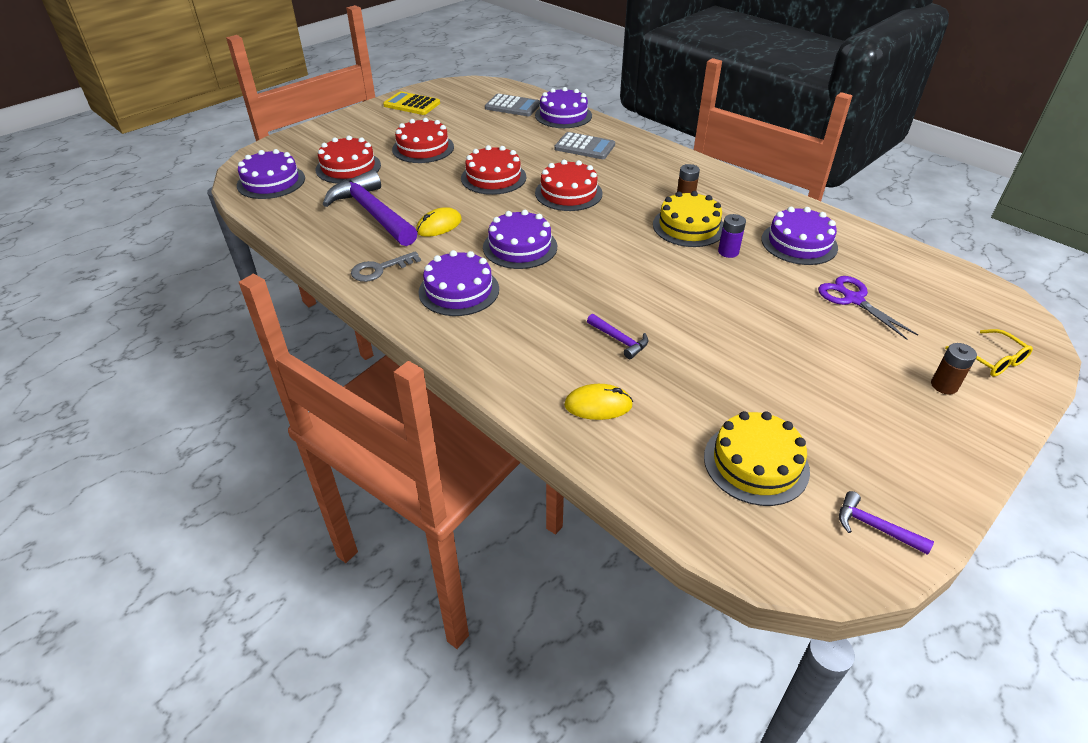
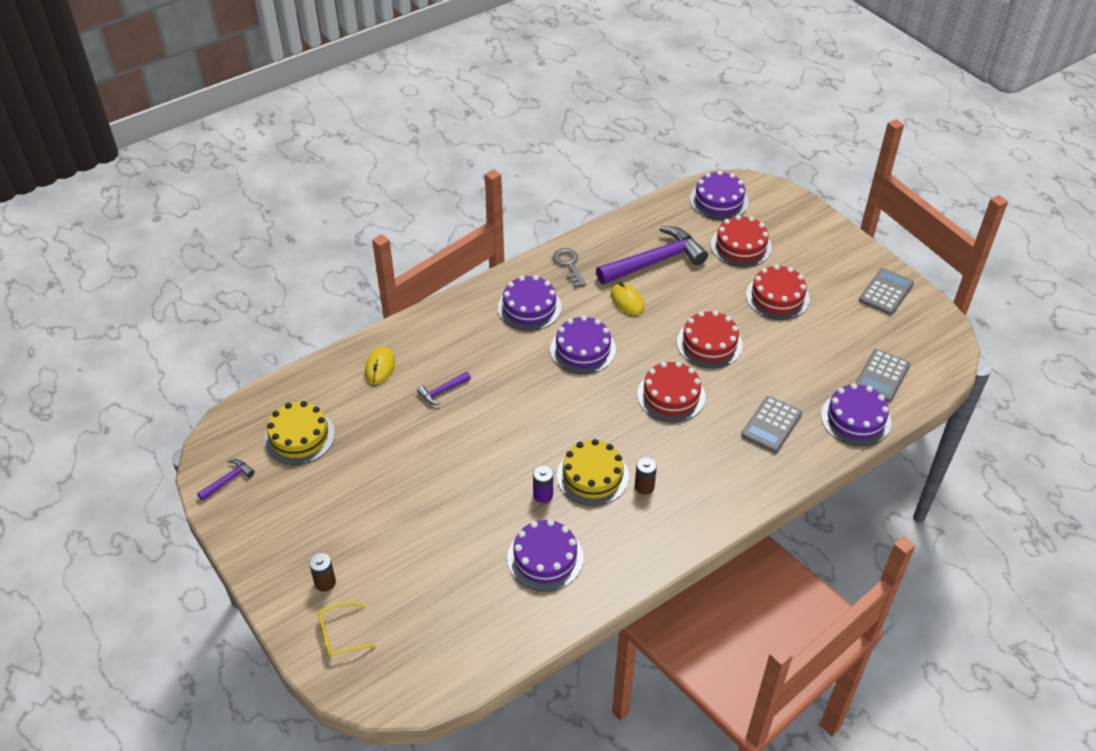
camera: 100 degrees right, 5 degrees up
(412, 104) = (886, 292): yellow calculator -> grey calculator
(853, 299) = (447, 566): purple scissors -> none

